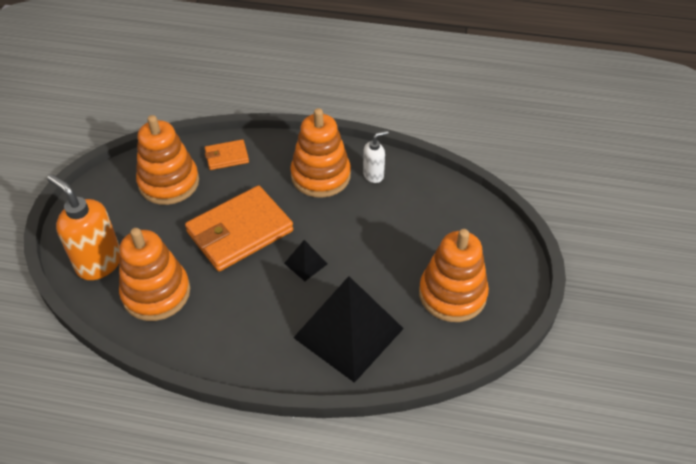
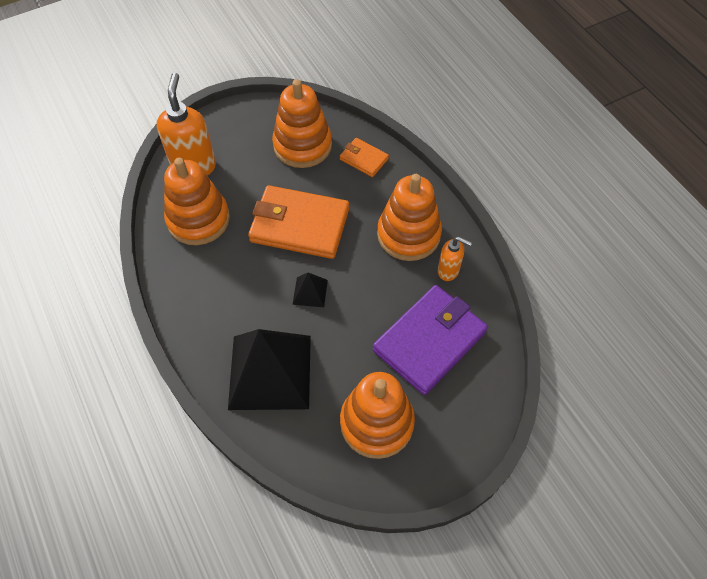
camera: 50 degrees right, 10 degrees up
(373, 175) = (448, 271): white soap dispenser -> orange soap dispenser
(417, 222) = (429, 341): none -> purple wallet

